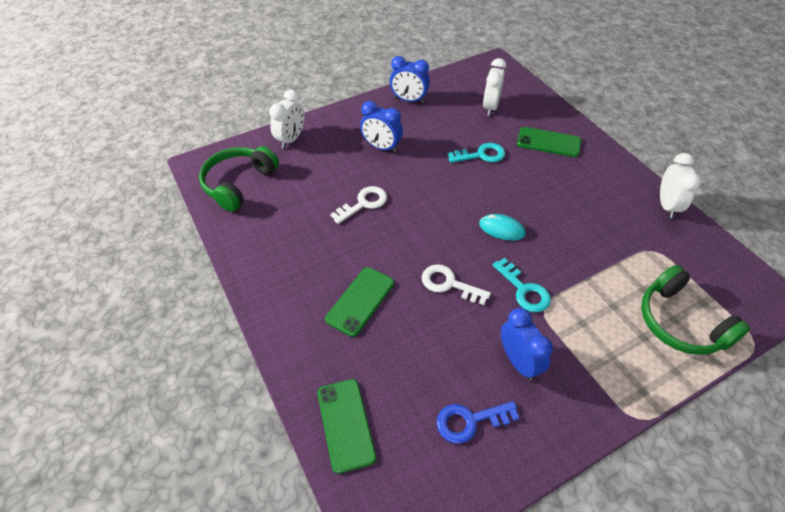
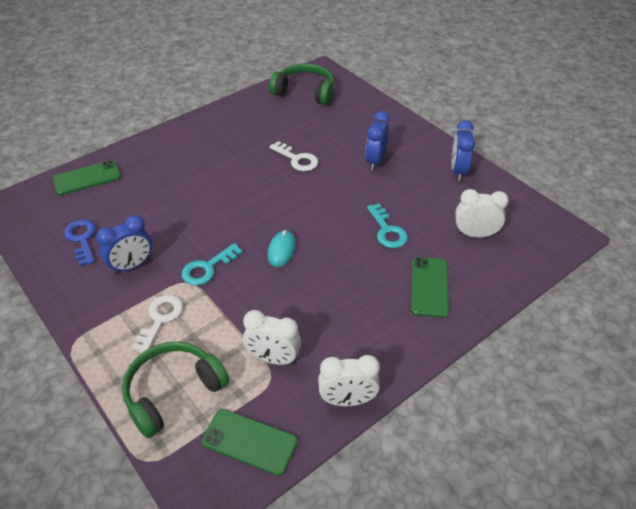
camera: 80 degrees right, 5 degrees down
(291, 139) = (367, 108): white clock -> white clock (273, 358)
(360, 301) = (191, 171): green phone -> green phone (249, 441)
(449, 284) = (211, 218): white key -> white key (160, 319)

